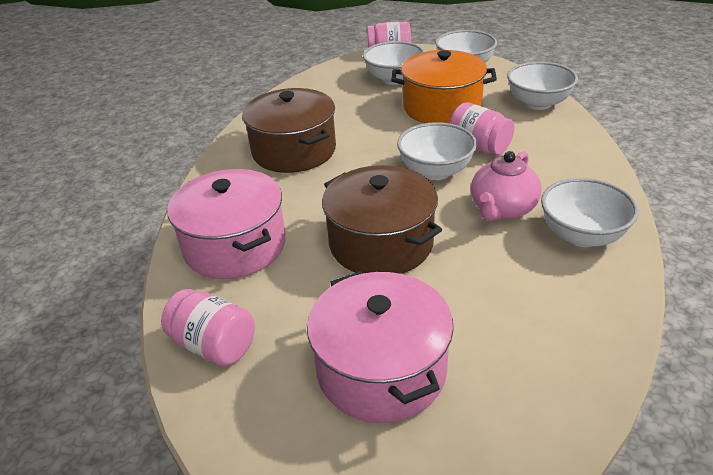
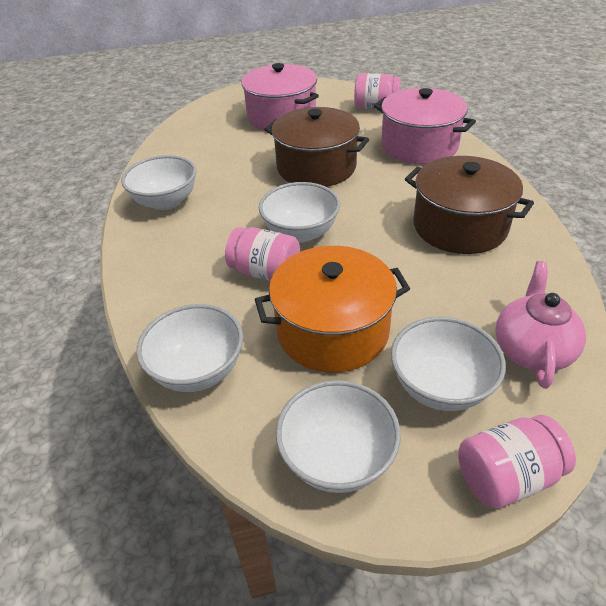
camera: 160 degrees right, 5 degrees up
(502, 209) = (230, 209): pink teapot -> pink teapot (531, 350)

